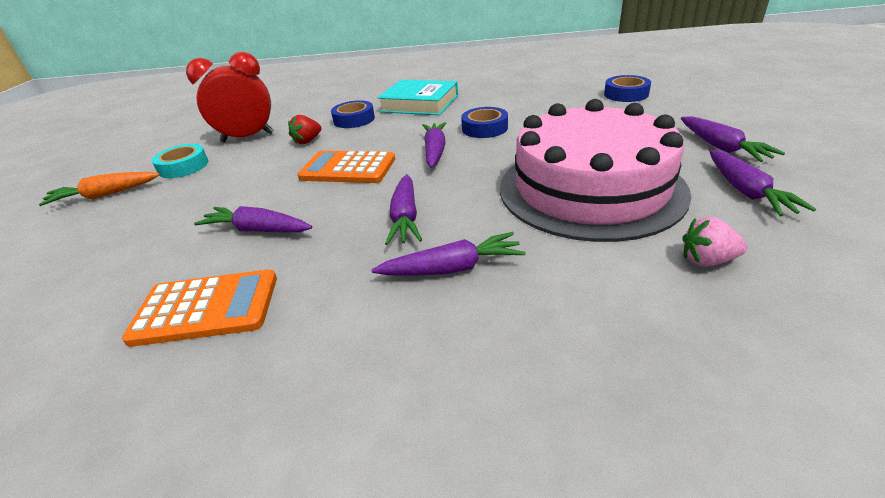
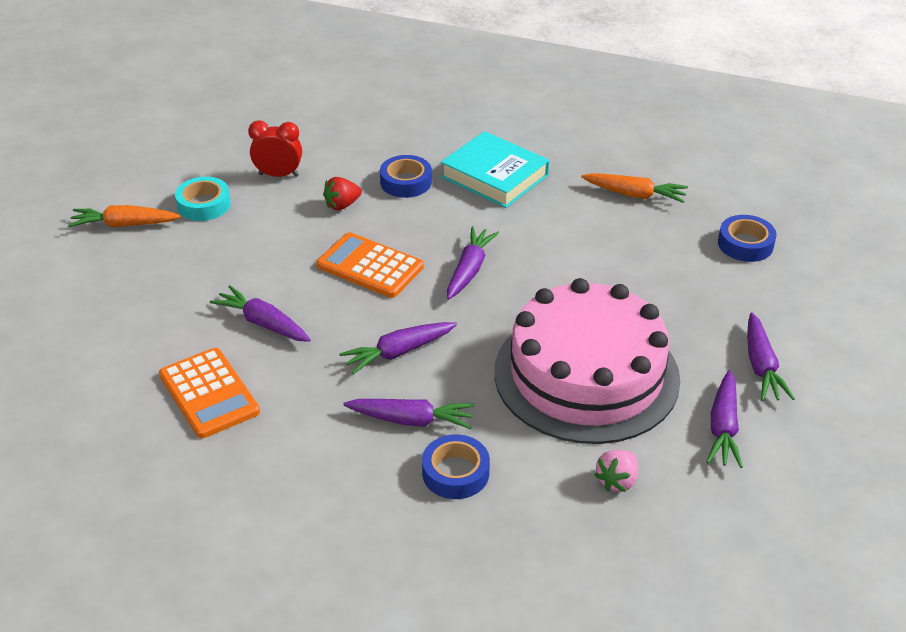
camera: 15 degrees right, 5 degrees up
(206, 308) = (209, 394): orange calculator -> orange calculator turned 45 degrees clockwise
(248, 137) = (278, 175): red clock -> red clock, size x0.65
(405, 217) = (398, 352): purple carrot -> purple carrot turned 45 degrees clockwise
(484, 128) = (542, 250): blue tape -> blue tape (455, 473)
(526, 91) = (634, 195): none -> orange carrot
(707, 260) = (617, 481): pink strawberry -> pink strawberry turned 75 degrees counterclockwise

